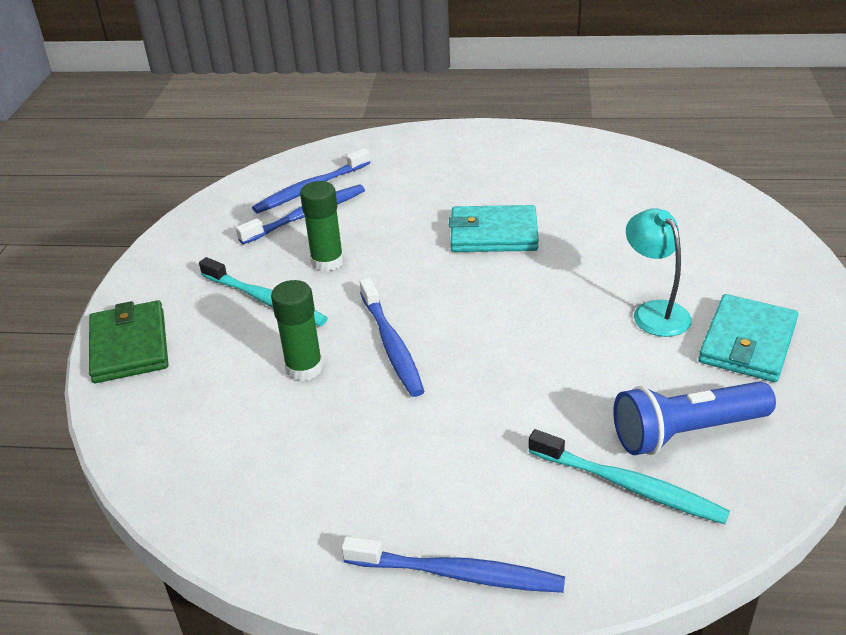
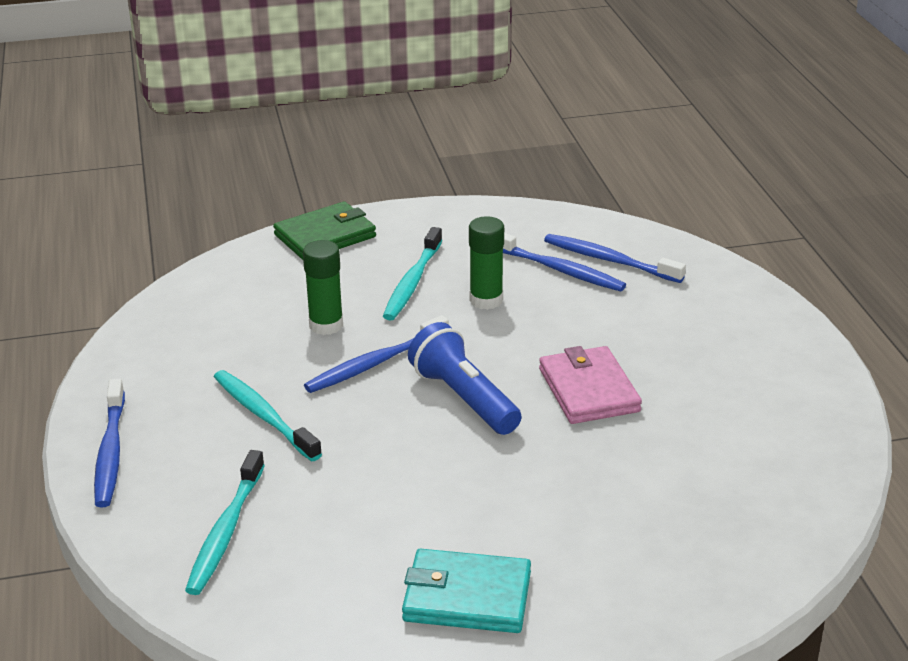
camera: 70 degrees right, 5 degrees down
(444, 434) = (264, 416): none -> turquoise toothbrush
(493, 234) = (588, 390): turquoise wallet -> pink wallet
(654, 311) = (495, 522): turquoise lamp -> none
(686, 432) = (306, 561): blue flashlight -> blue flashlight (463, 398)

